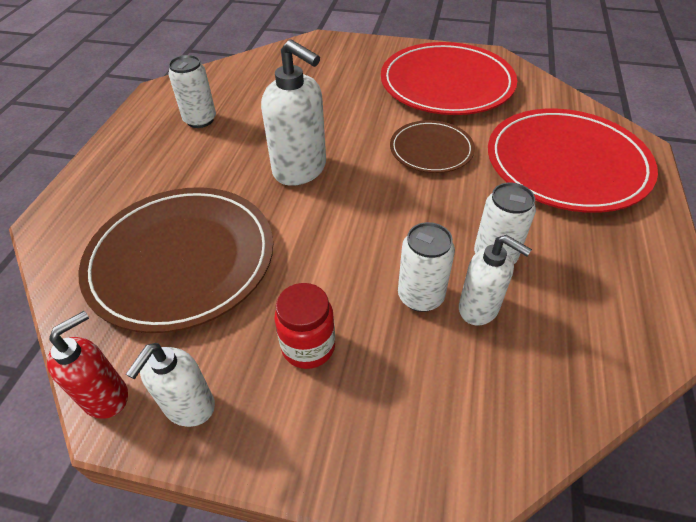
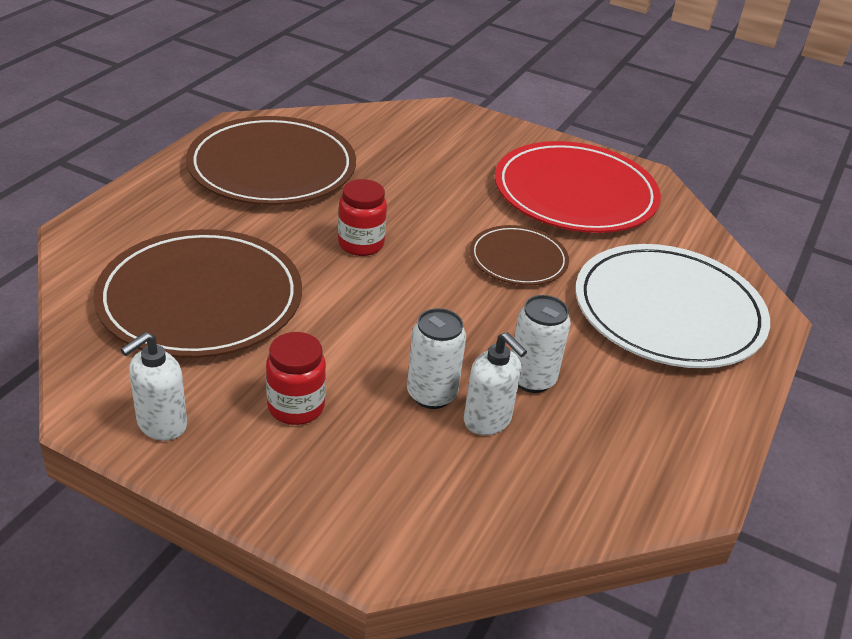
camera: 10 degrees right, 10 degrees down
(106, 396) = (88, 396): red soap dispenser -> none
(200, 120) = (272, 167): white can -> brown plate
(300, 169) = (361, 244): white soap dispenser -> red jar
(566, 164) = (668, 311): red plate -> white plate

